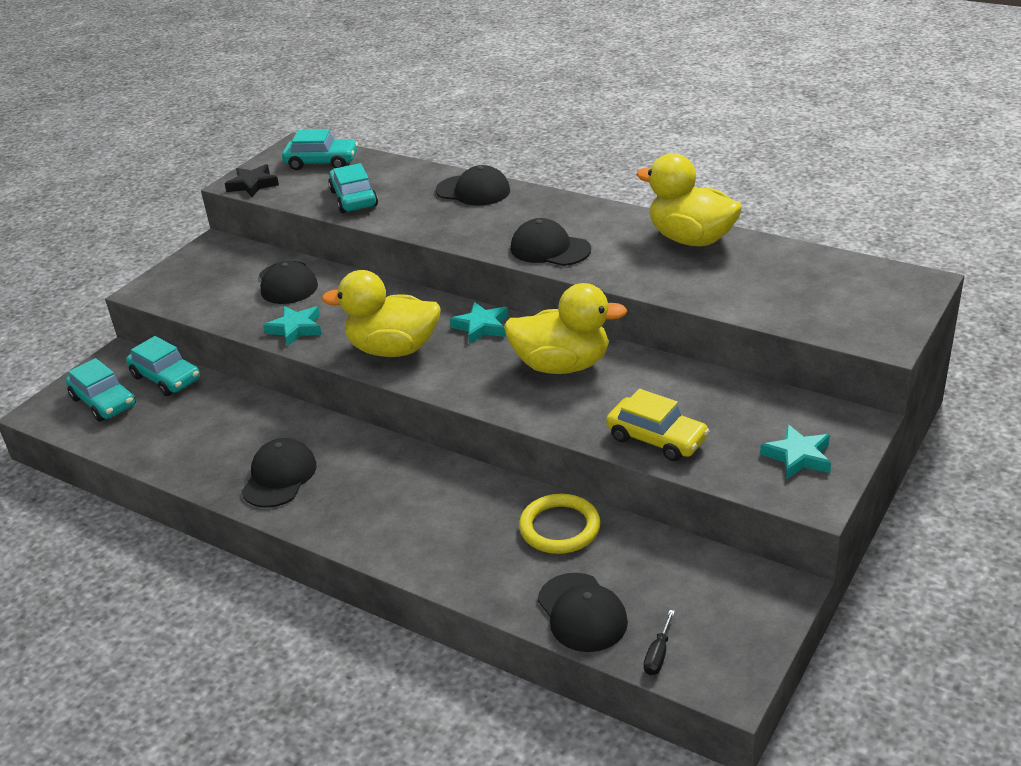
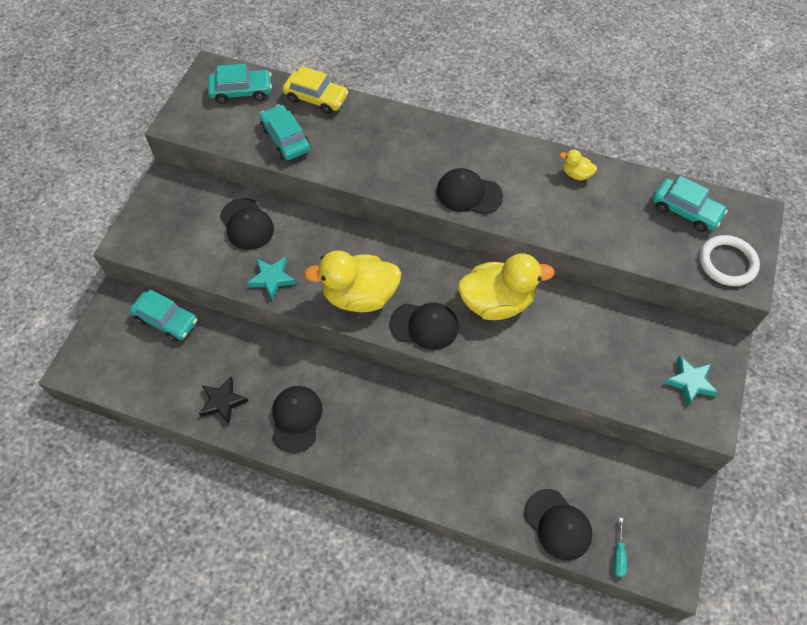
camera: 15 degrees left, 25 degrees up
(103, 402) = (123, 352): turquoise car -> turquoise car (685, 210)
(253, 184) = (190, 125): black star -> black star (223, 402)
(473, 191) = (384, 123): black cap -> black cap (424, 326)
(482, 327) = (422, 263): turquoise star -> none
(559, 528) = (521, 445): yellow ring -> none
(657, 439) = (587, 374): yellow car -> yellow car (316, 98)
(658, 654) = (618, 555): black screwdriver -> turquoise screwdriver
(691, 239) = (576, 174): yellow duck -> yellow duck, size x0.44
(865, 322) = (727, 262): none -> white ring

